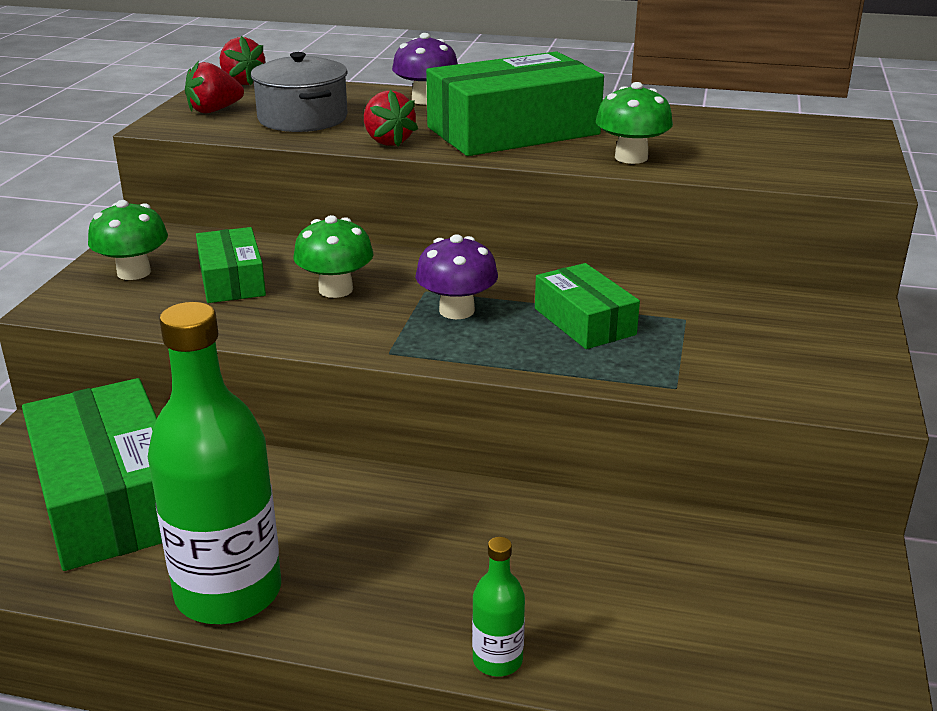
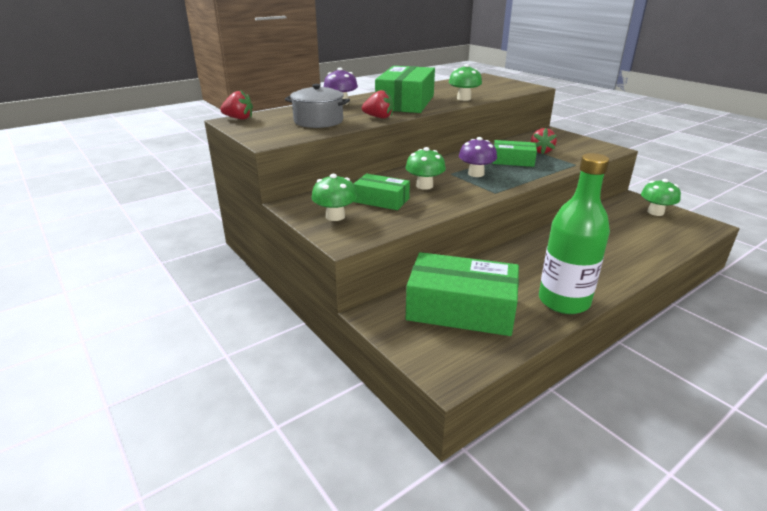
camera: 50 degrees left, 0 degrees up
(214, 110) = (269, 130): red strawberry -> red strawberry (541, 151)
(497, 660) = (647, 265): green bottle -> none
(817, 609) = (655, 212): none -> green mushroom

